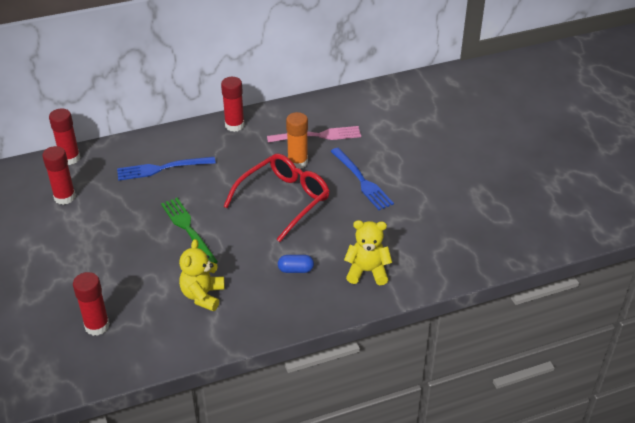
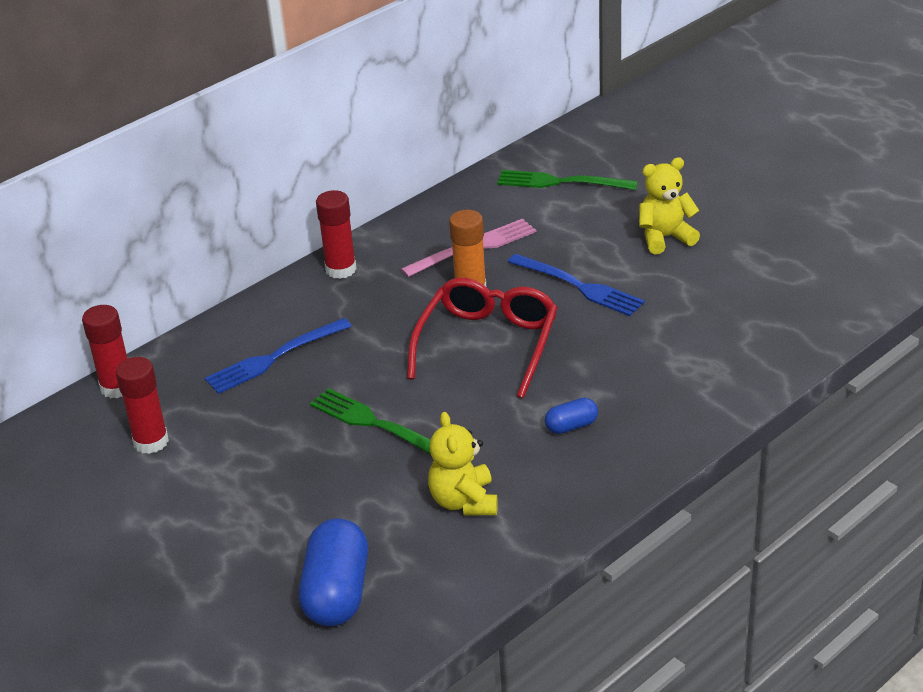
camera: 20 degrees left, 5 degrees down
(97, 326) = (337, 593): red glue stick -> blue capsule
(367, 271) = (671, 396): yellow teddy bear -> yellow teddy bear (665, 238)
(397, 109) = (561, 182): none -> green fork

